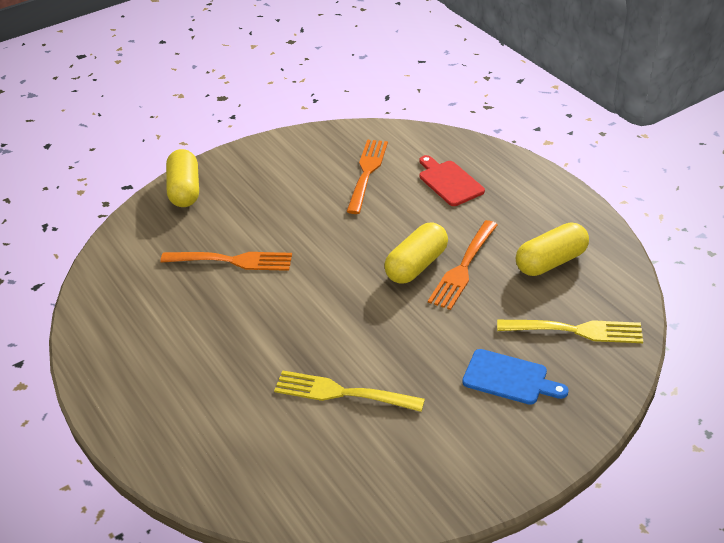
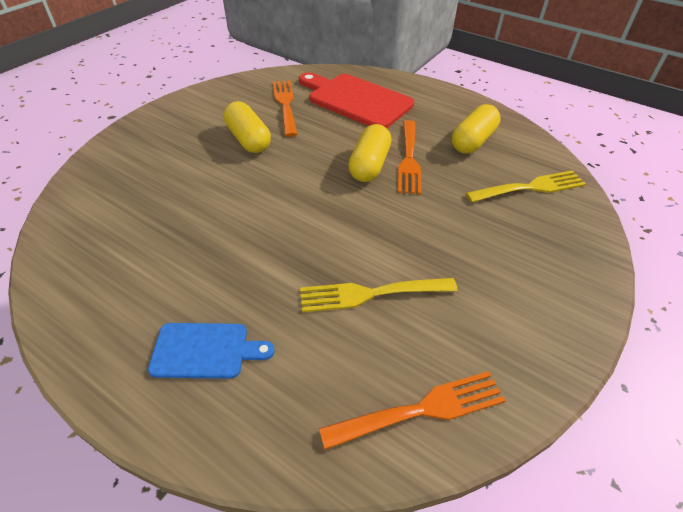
camera: 25 degrees left, 5 degrees up
(184, 190) = (122, 146): yellow capsule -> yellow capsule (248, 139)
(232, 261) = (197, 196): orange fork -> orange fork (421, 410)
(449, 182) = (356, 100): red cutting board -> red cutting board, size x1.78
(509, 378) = (508, 239): blue cutting board -> blue cutting board (205, 350)

